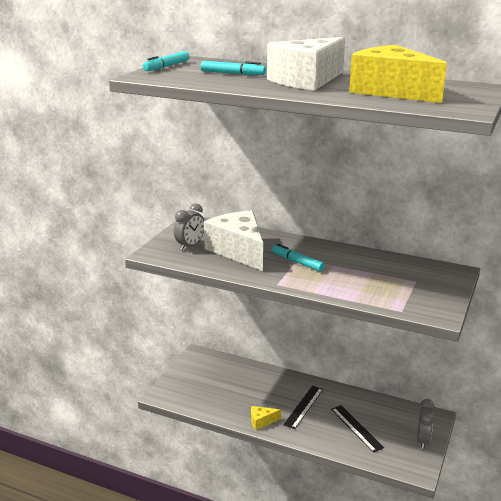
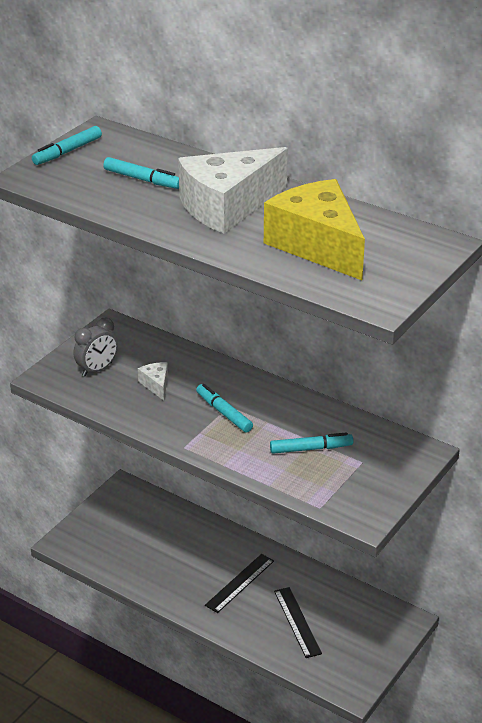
camera: 10 degrees right, 10 degrees up
(238, 251) = (156, 385): white cheese -> white cheese, size x0.42
(261, 421) = (178, 597): yellow cheese -> none
(373, 277) = (311, 448): none -> turquoise marker
(423, 440) = (376, 650): grey clock -> none

